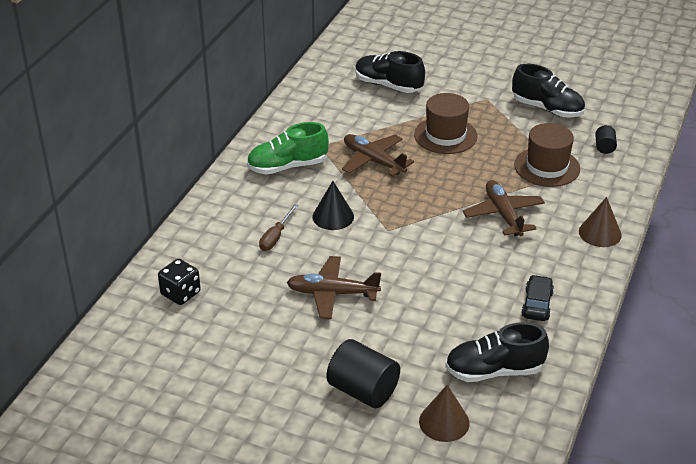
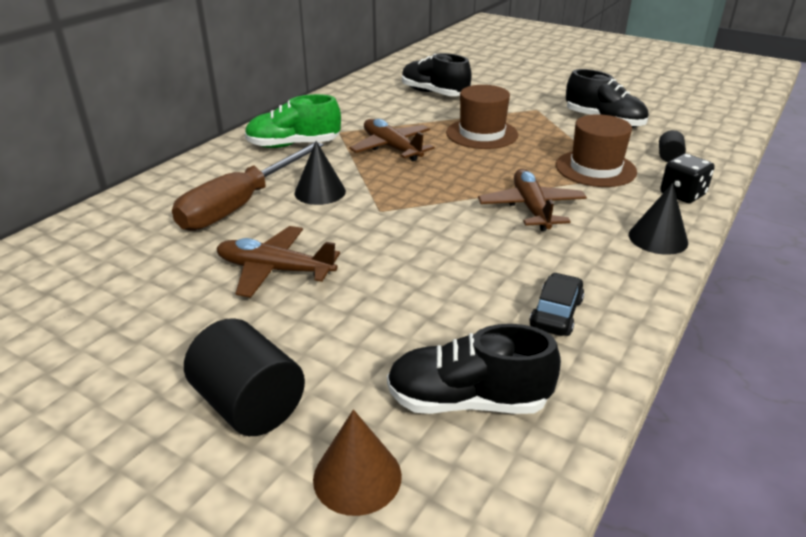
camera: 10 degrees right, 5 degrees down
(180, 293) = (86, 250): black dice -> black dice (682, 194)
(275, 237) = (241, 205): brown screwdriver -> brown screwdriver, size x2.14
(600, 233) = (658, 238): brown cone -> black cone

